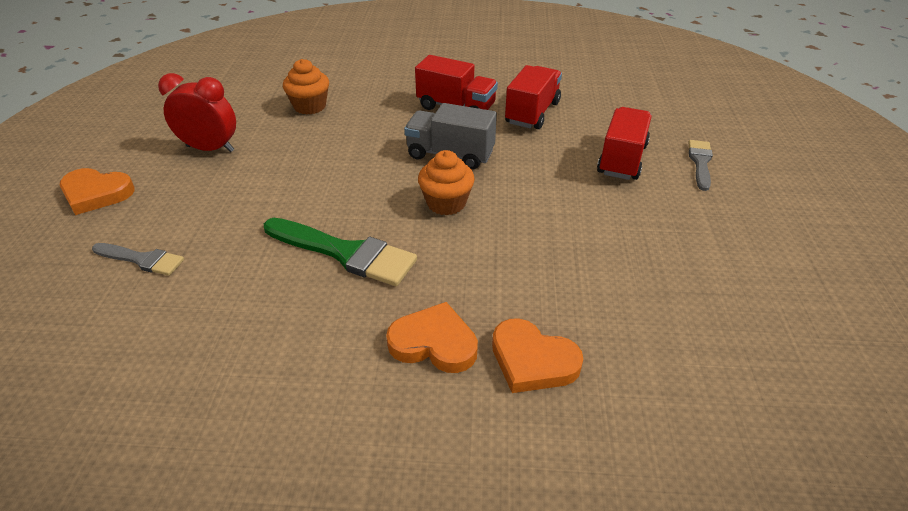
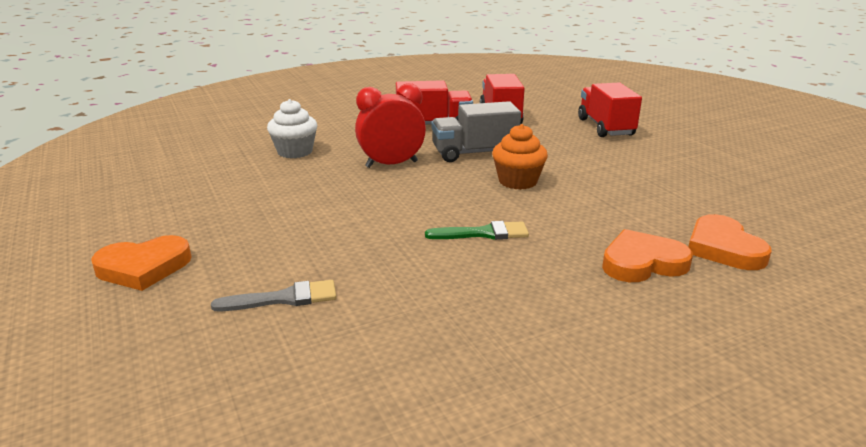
camera: 30 degrees left, 15 degrees down
(210, 149) = (232, 202): red clock -> red clock (391, 164)
(310, 106) = (295, 152): orange cupcake -> white cupcake
(345, 253) = (483, 233): green brush -> green brush, size x0.58
(532, 360) = (723, 248): orange heart -> orange heart turned 75 degrees clockwise
(700, 162) = (657, 117): grey brush -> none

